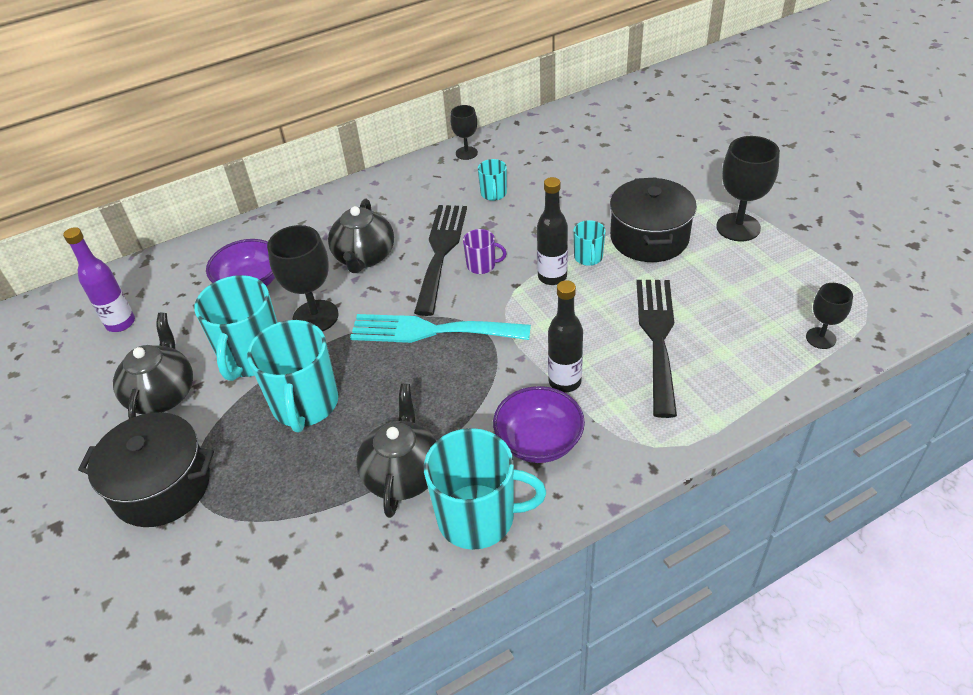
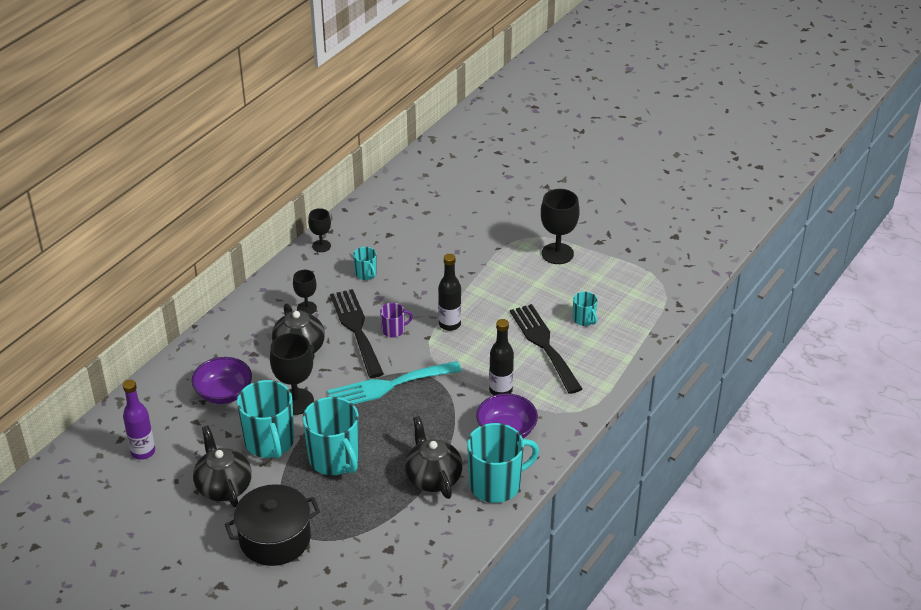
camera: 30 degrees left, 5 degrees down
(588, 257) = (466, 303): turquoise mug -> turquoise mug (584, 319)
(649, 238) = (501, 277): black pot -> none
(820, 338) = (644, 315): black goblet -> black goblet (306, 308)

